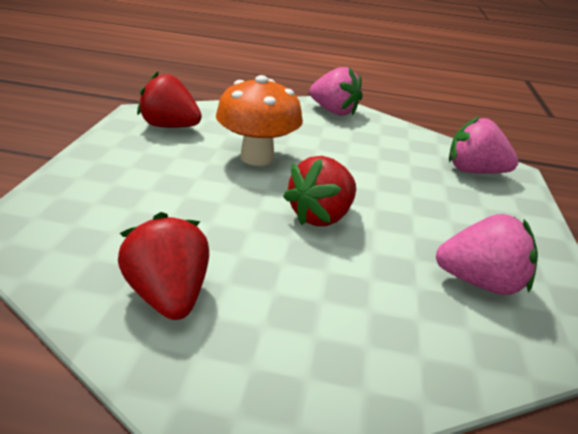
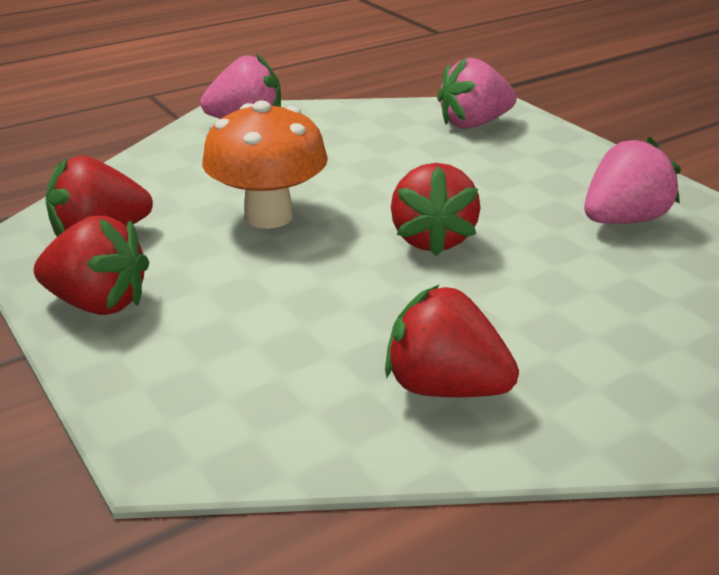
camera: 40 degrees left, 0 degrees up
(112, 153) = (98, 303): none -> red strawberry

